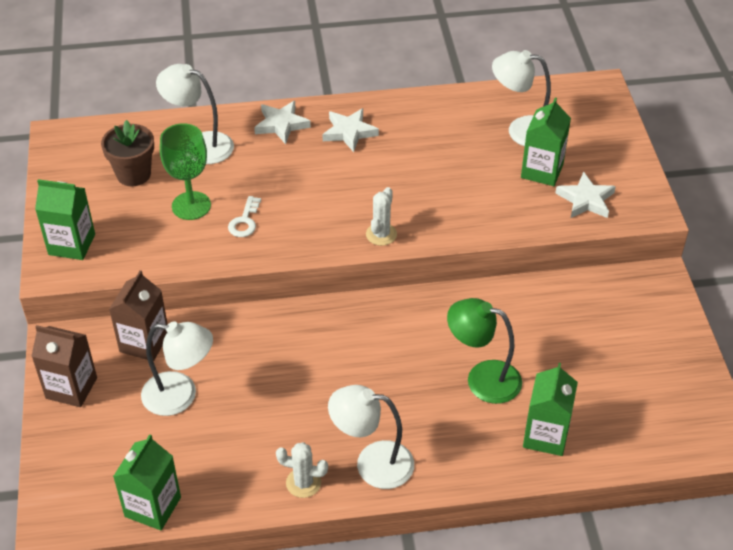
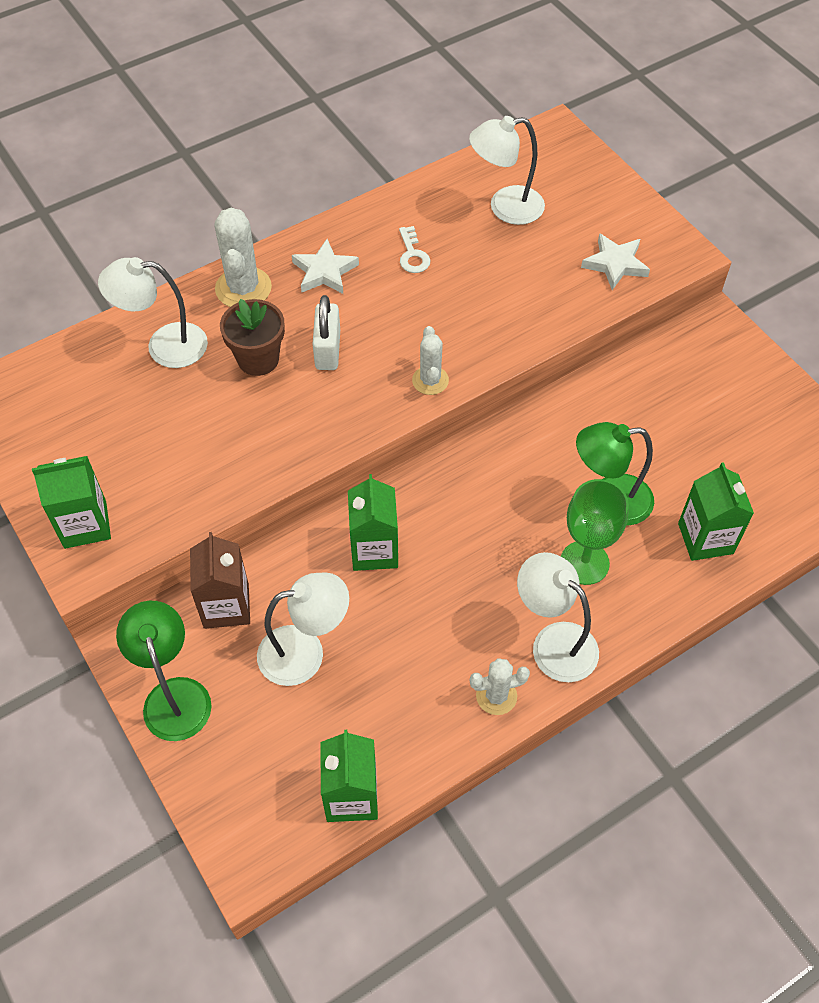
camera: 25 degrees left, 10 degrees up
(71, 388) = (174, 695): brown carton -> green lamp
(133, 174) = (107, 409): brown flower pot -> brown flower pot (258, 359)
(191, 206) = (198, 424): green goblet -> green goblet (584, 563)
(245, 221) = (271, 420): white key -> white key (412, 255)
(281, 124) = (243, 288): white star -> white cactus
(317, 187) = (328, 350): none -> white padlock
(372, 463) = (554, 642): white lamp -> white lamp turned 60 degrees clockwise
(542, 171) = (553, 247): green carton -> green carton (374, 550)

